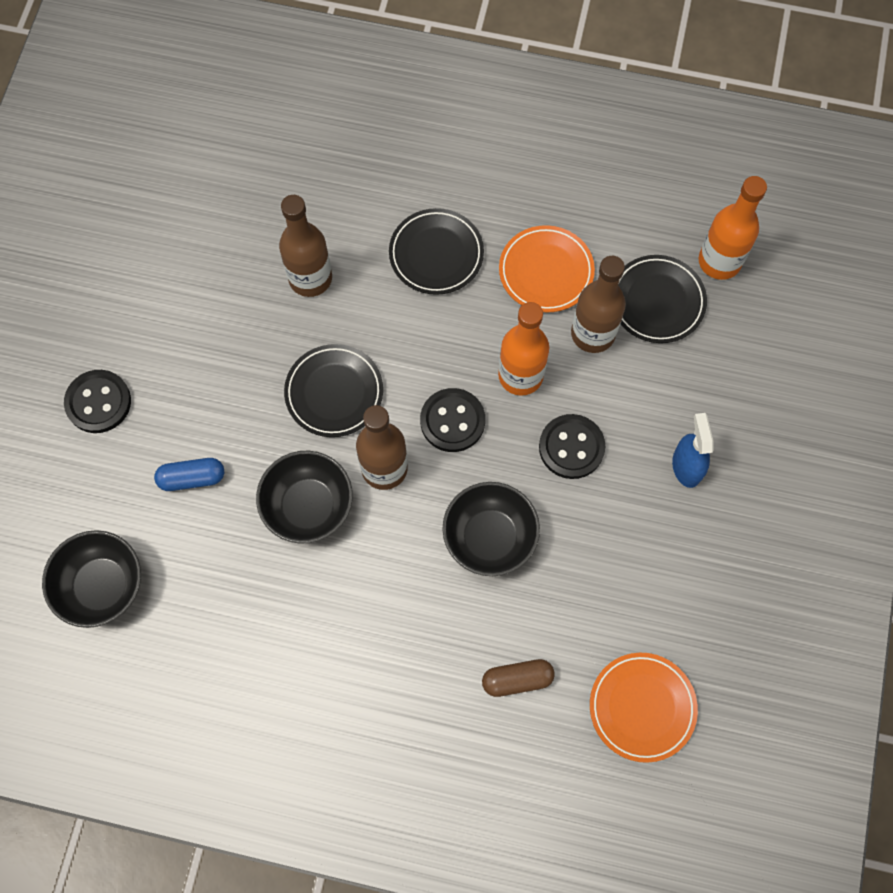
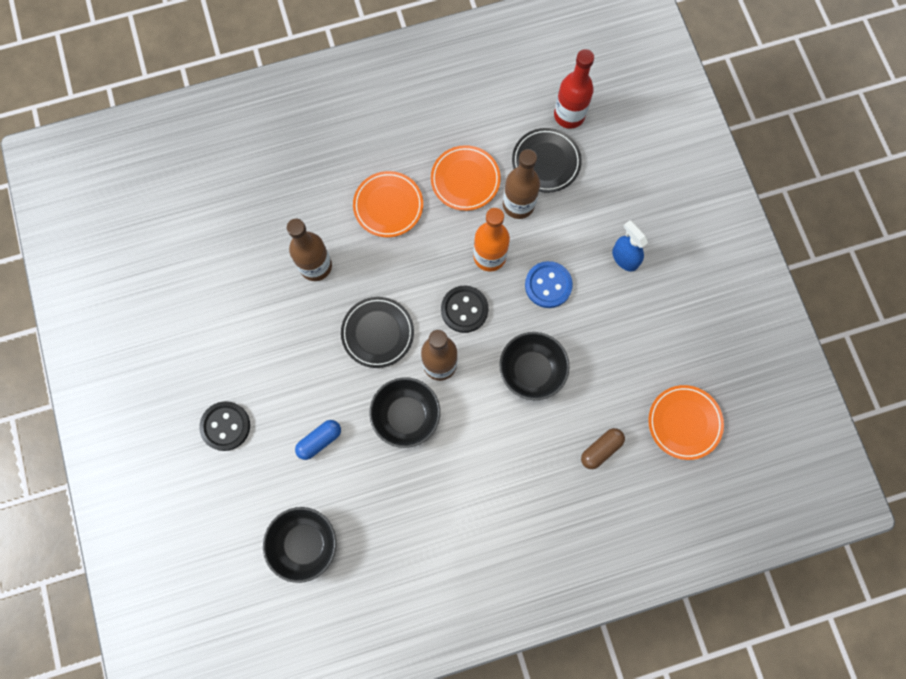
camera: 30 degrees left, 5 degrees up
(436, 254) = (388, 206): black plate -> orange plate
(571, 447) = (548, 285): black button -> blue button
(719, 261) = (569, 115): orange bottle -> red bottle

